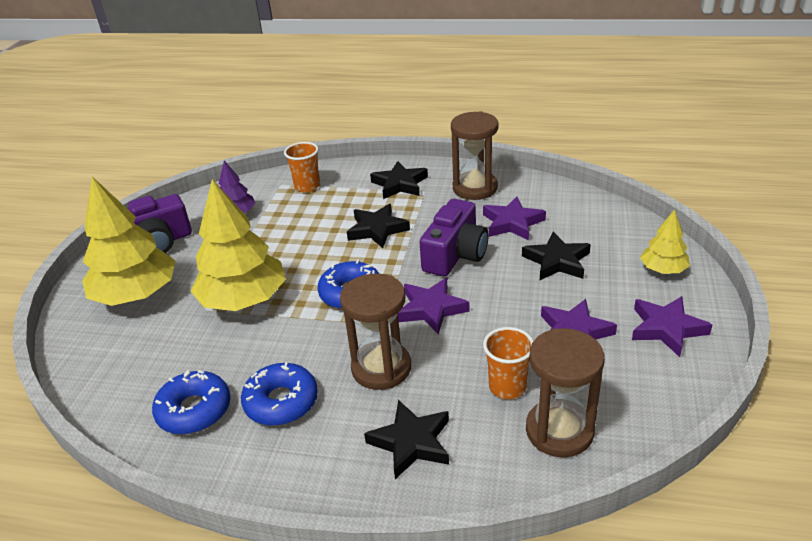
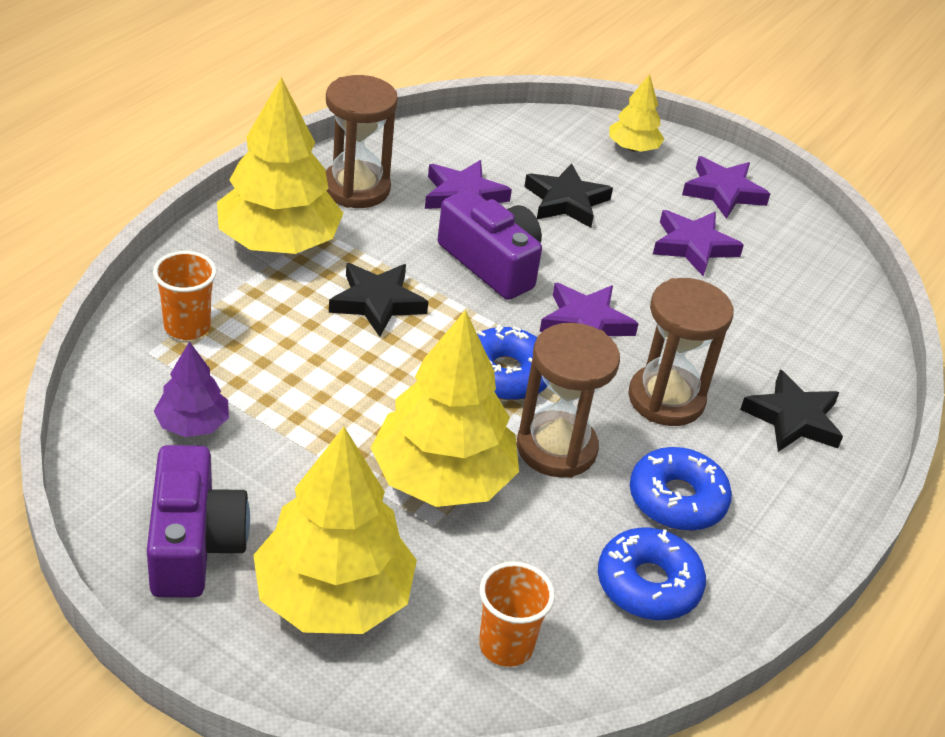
camera: 75 degrees left, 5 degrees up
(400, 184) = (279, 242): black star -> yellow tree
(507, 387) = (748, 323): orange cup -> orange cup (506, 646)
(559, 431) = (824, 318): brown hourglass -> brown hourglass (556, 448)

